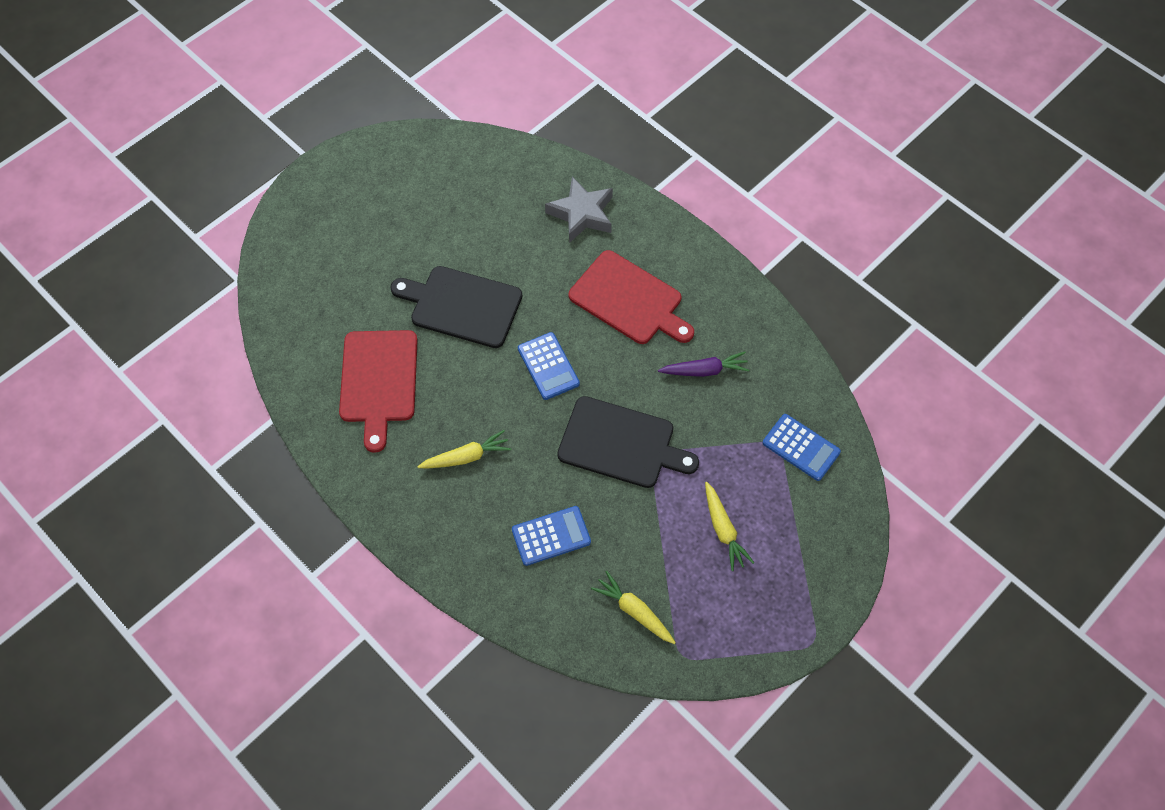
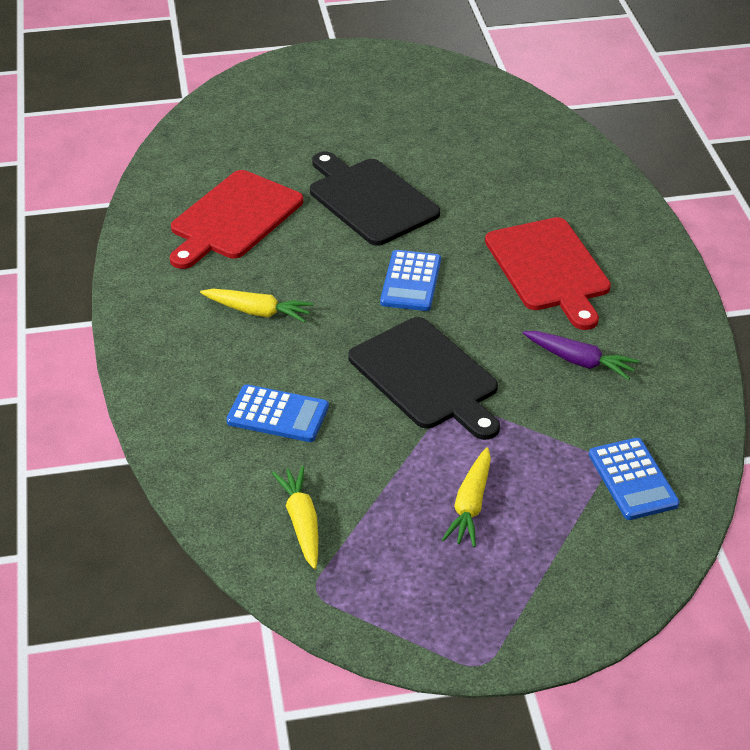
camera: 35 degrees right, 20 degrees down
(582, 214) = (562, 183): grey star -> none

